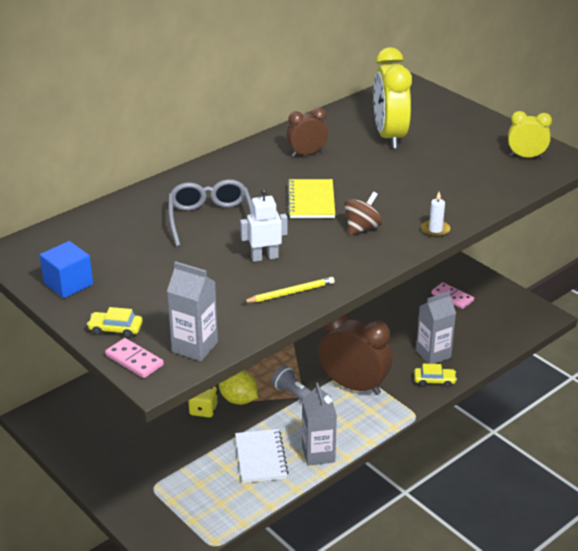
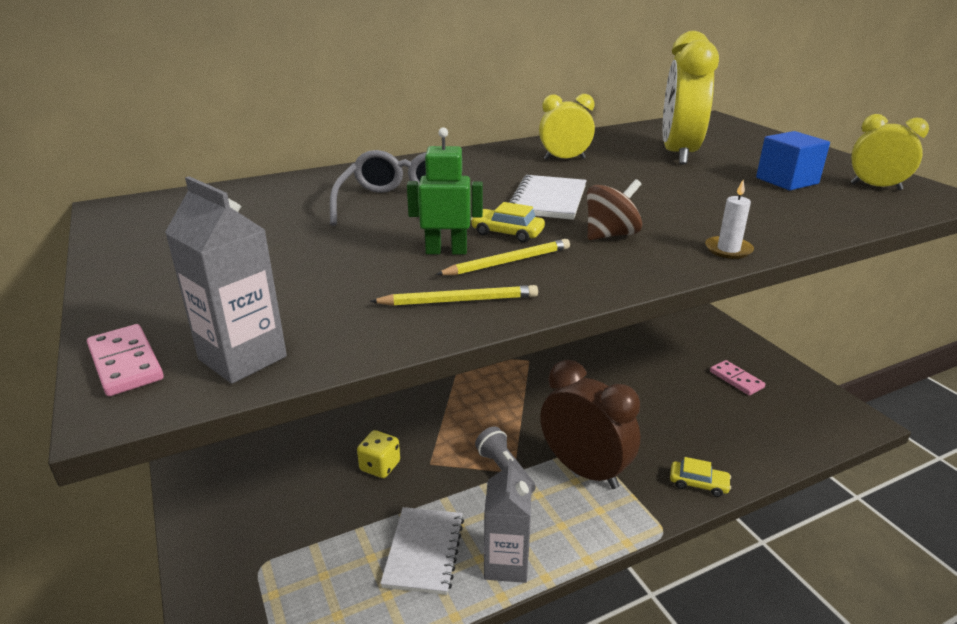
camera: 15 degrees right, 5 degrees down
(68, 284) = (149, 248): blue cube -> blue cube (787, 181)
(115, 329) = (148, 312): yellow car -> yellow car (507, 233)
(238, 399) = (429, 461): yellow lemon -> none
(264, 257) = (446, 251): white robot -> green robot
(306, 260) = (507, 262): none -> yellow pencil
(307, 154) = (564, 159): brown clock -> yellow clock
(311, 201) = (548, 200): yellow notebook -> white notebook
(433, 354) = (702, 447): grey carton -> none

